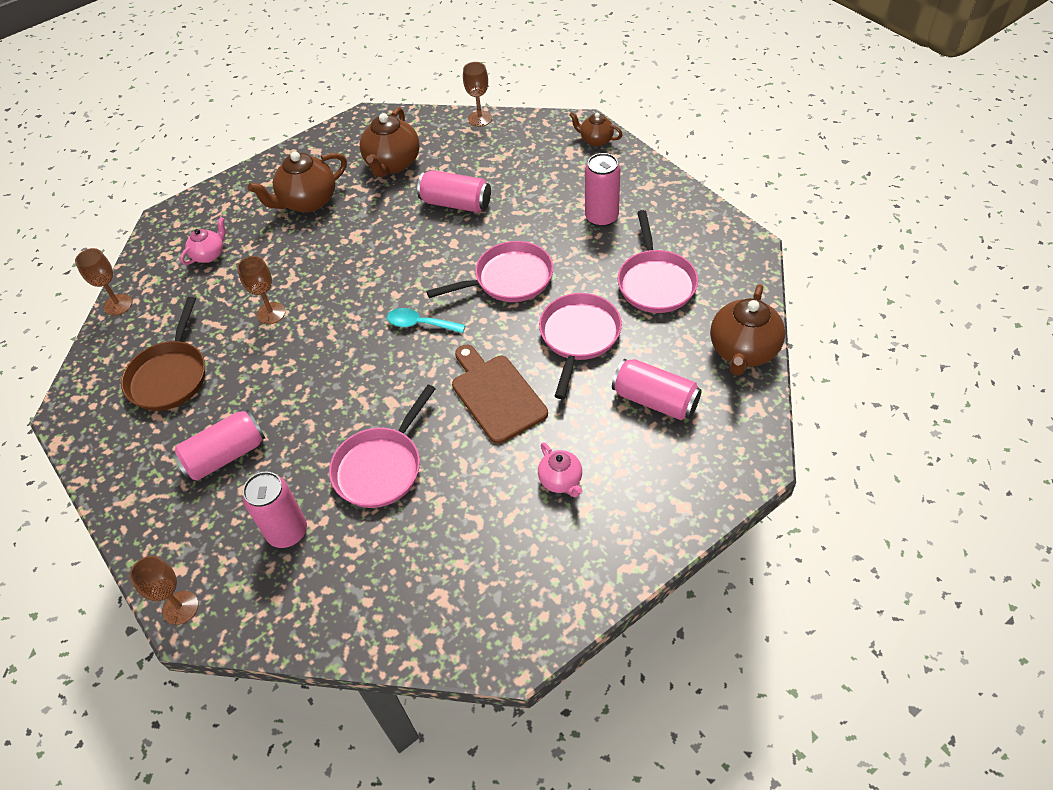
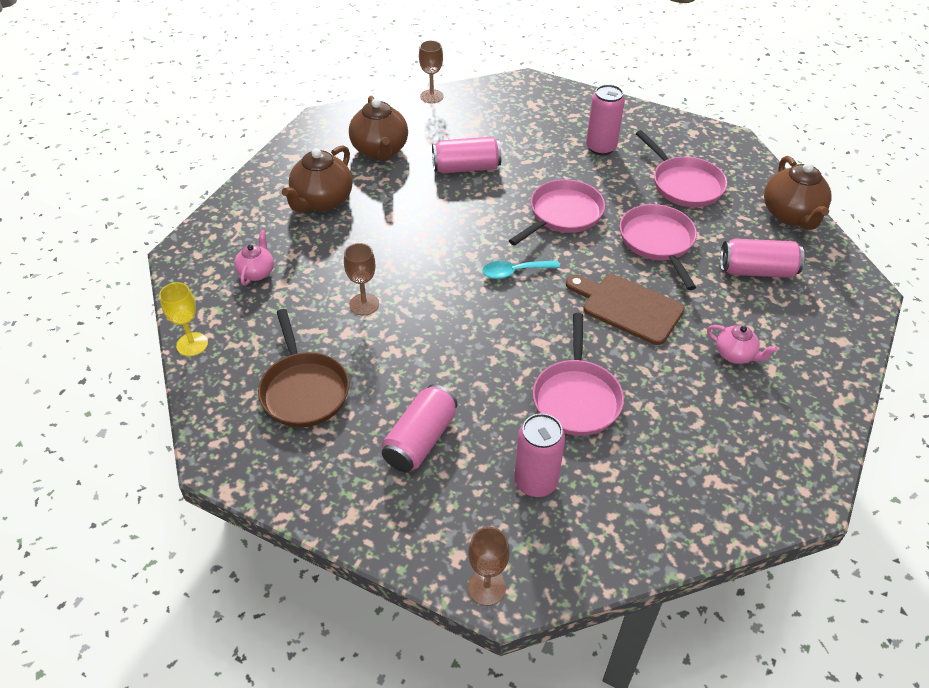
camera: 30 degrees left, 5 degrees down
(118, 305) = (192, 344): brown goblet -> yellow goblet
(595, 140) = (547, 91): brown teapot -> none

